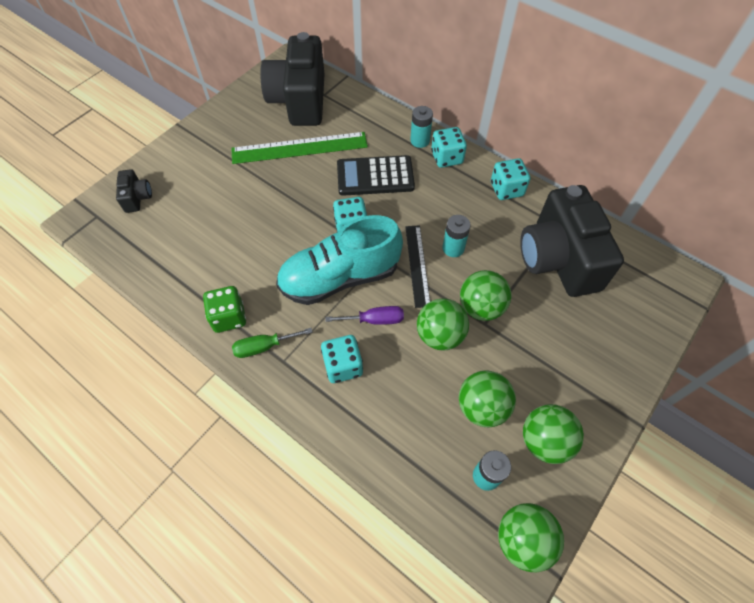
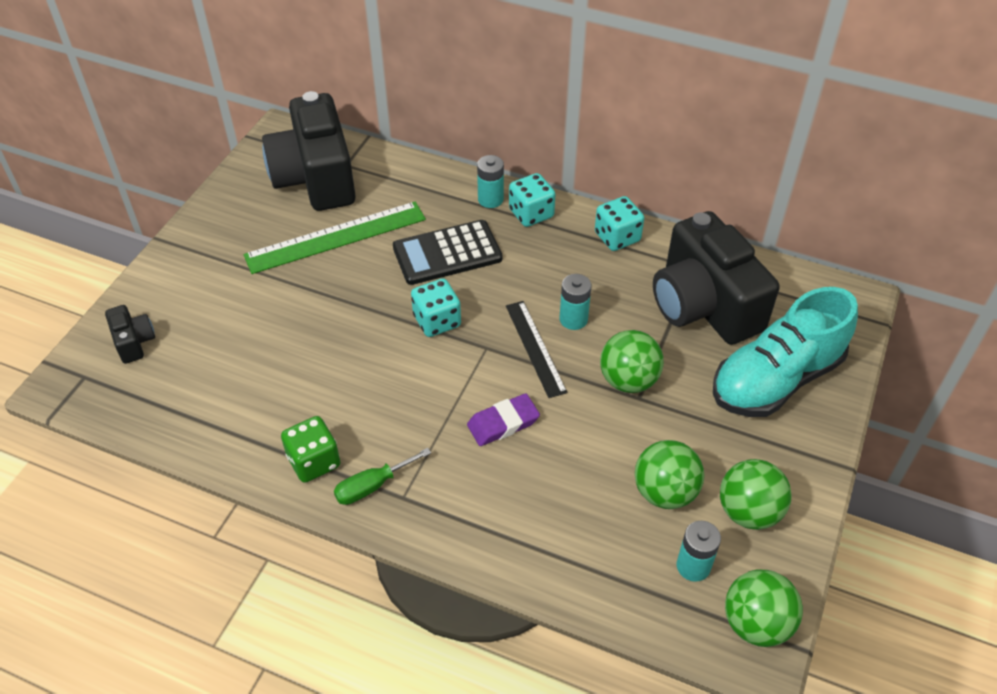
camera: 15 degrees left, 10 degrees down
(340, 278) = (442, 383): turquoise shoe -> turquoise shoe (776, 379)
(343, 366) = (481, 485): turquoise dice -> none
(375, 320) = (503, 423): purple screwdriver -> purple eraser
(440, 335) = (589, 423): green ball -> none

